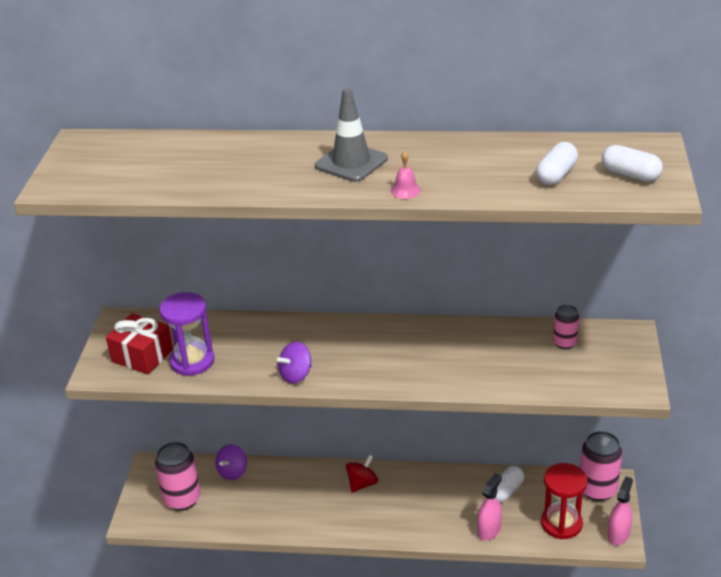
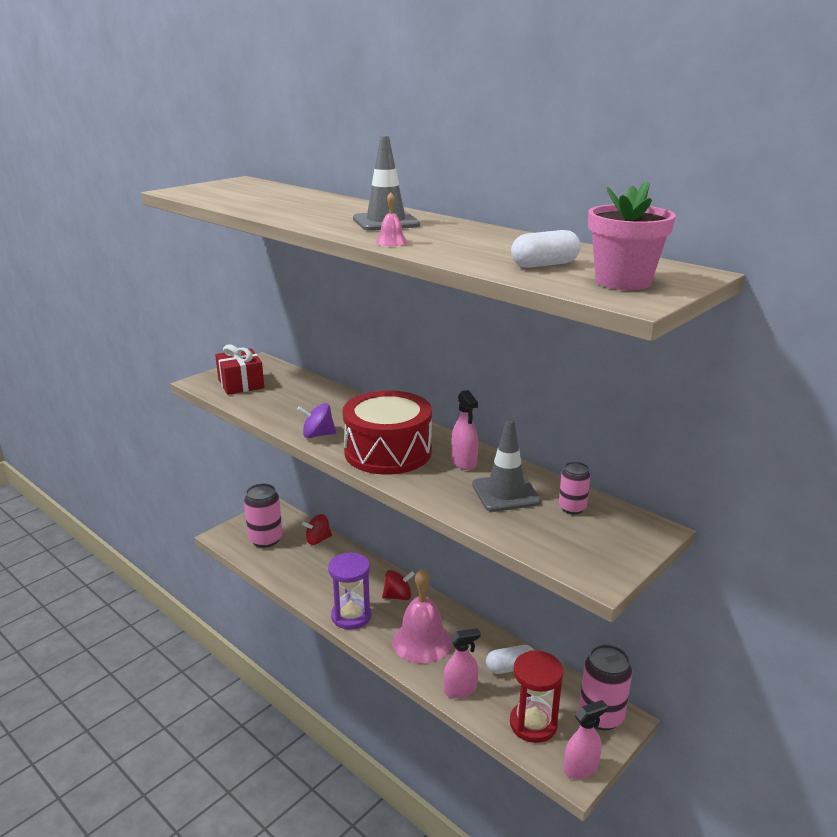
camera: 35 degrees right, 10 degrees down
(192, 361) = (265, 399): purple hourglass -> purple hourglass (351, 616)
(233, 472) = (318, 540): purple spinning top -> red spinning top
(376, 362) = (388, 452): none -> red drum
(422, 510) = (422, 641): none -> pink bell
(445, 341) = (464, 462): none -> pink spray bottle
(507, 354) = (505, 493): none -> grey traffic cone
(630, 175) = (623, 281): white capsule -> pink flower pot

